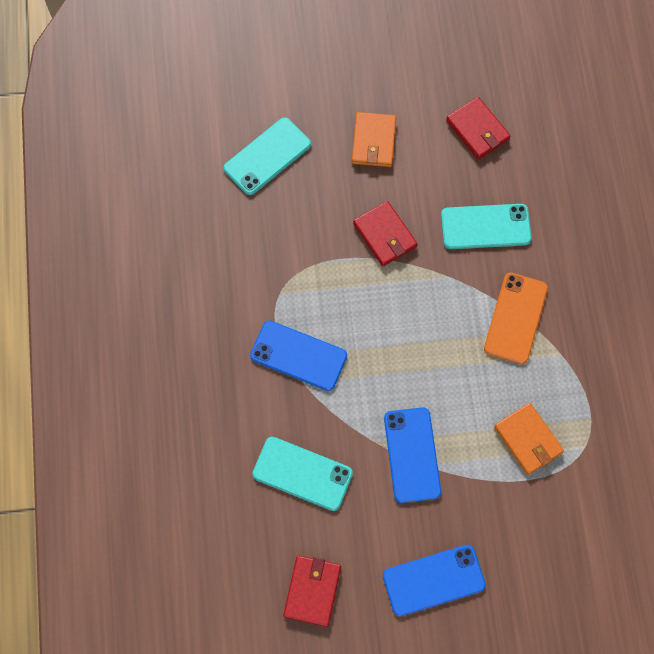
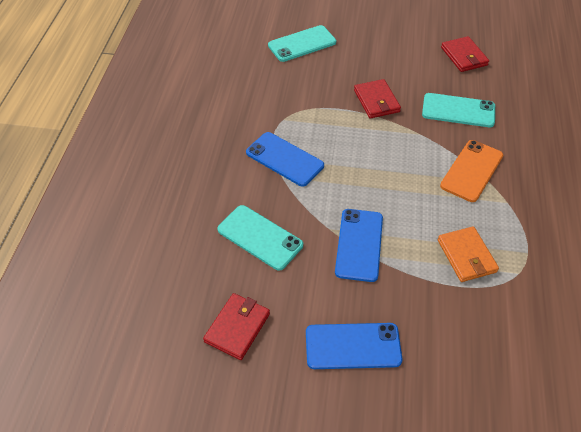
camera: 15 degrees right, 20 degrees down
(373, 141) = (383, 49): orange wallet -> none

